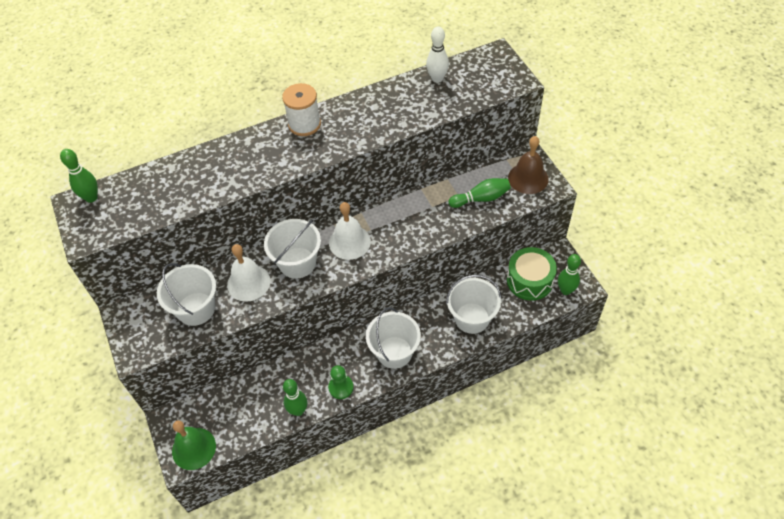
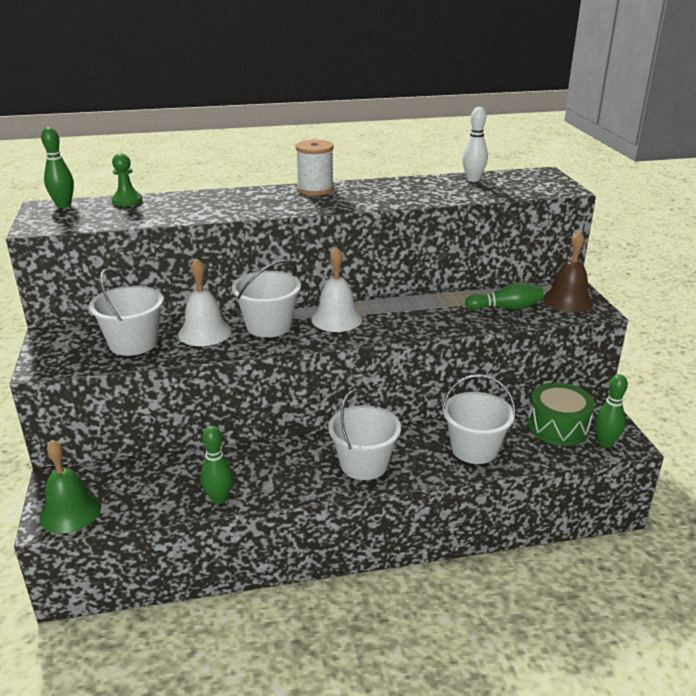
camera: 10 degrees right, 25 degrees down
(341, 387) = (283, 486): green pawn -> green pawn (127, 201)

